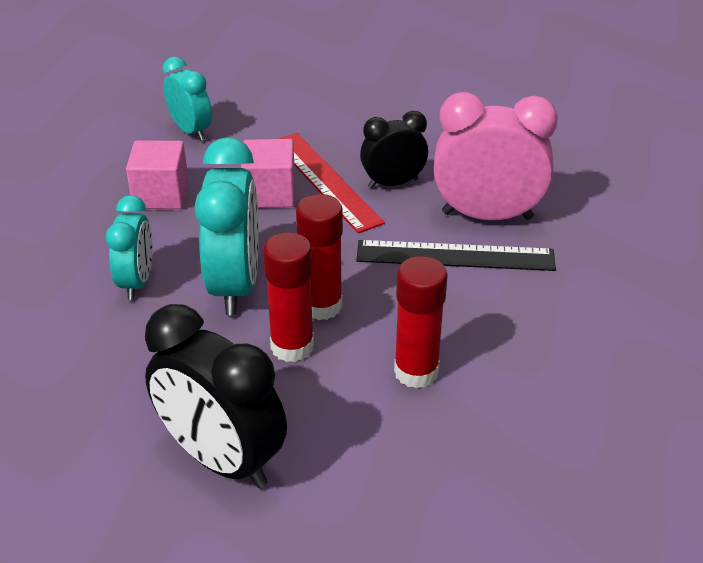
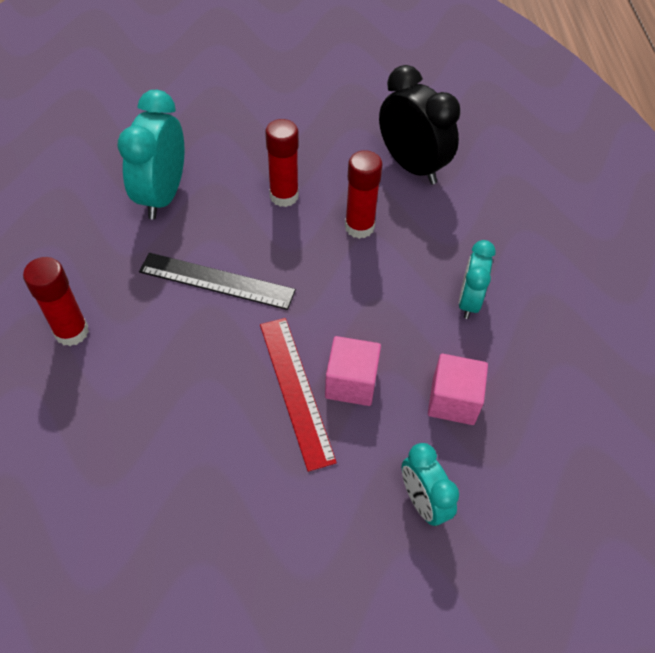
camera: 170 degrees left, 15 degrees up
(235, 285) = (393, 284): turquoise clock -> turquoise clock (163, 196)
(321, 306) = (332, 255): red glue stick -> red glue stick (72, 332)
(393, 183) = (234, 374): black clock -> none
(487, 215) = (170, 318): pink clock -> none

